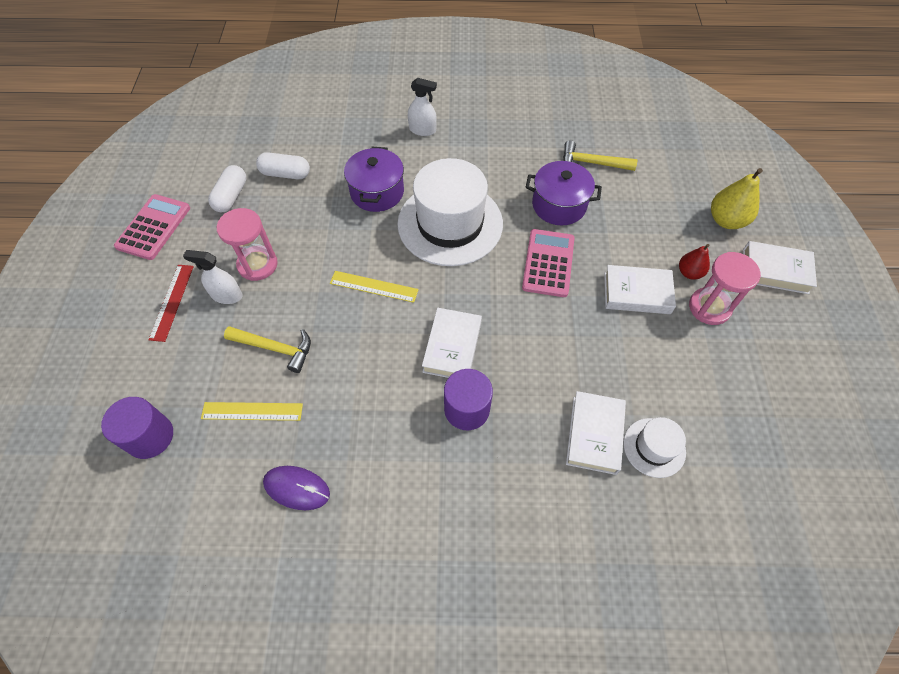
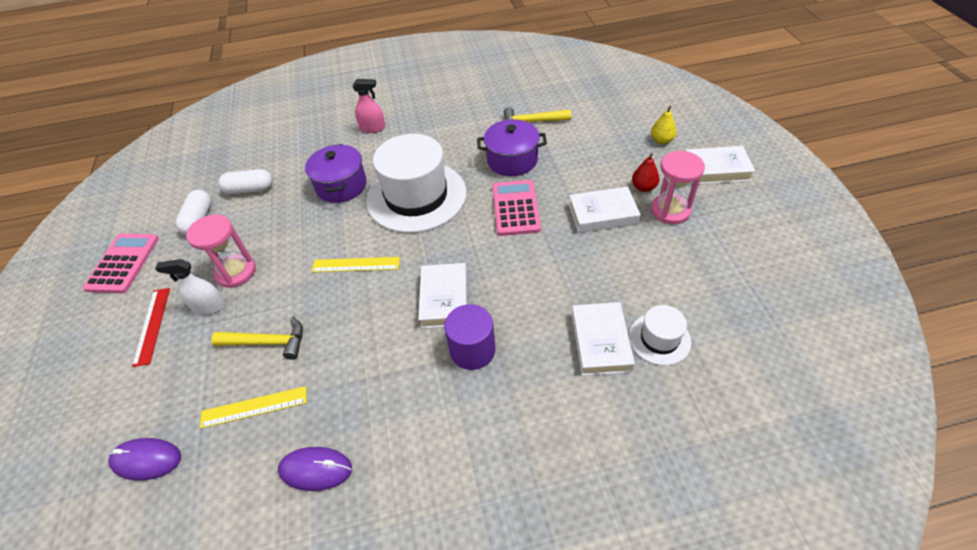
camera: 10 degrees left, 10 degrees down
(150, 436) = (146, 460): purple cylinder -> purple mouse
(422, 130) = (372, 128): white spray bottle -> pink spray bottle
(726, 220) = (661, 140): yellow pear -> yellow pear, size x0.62

